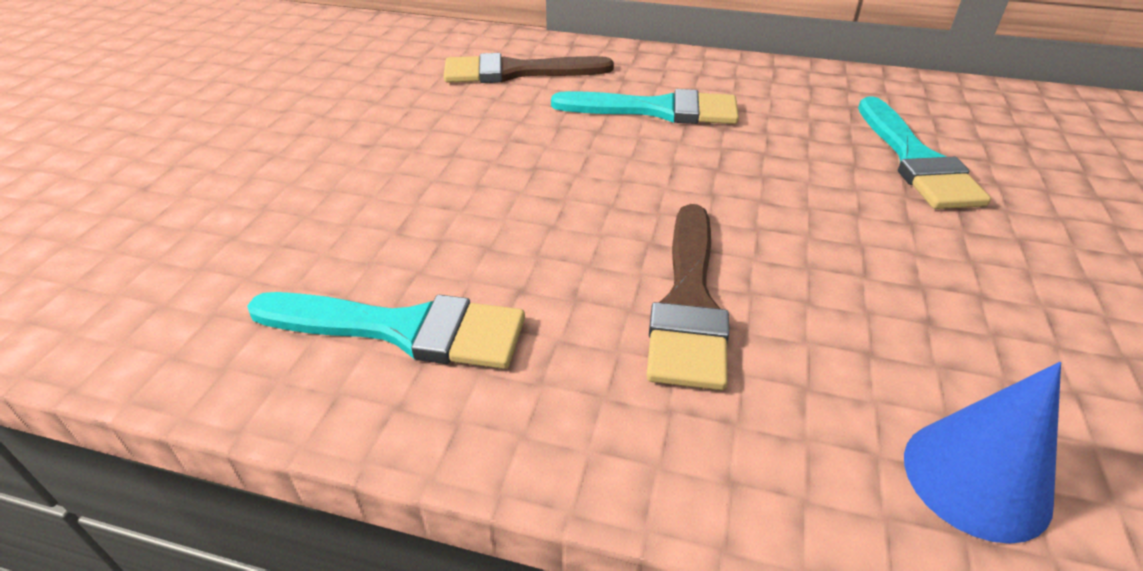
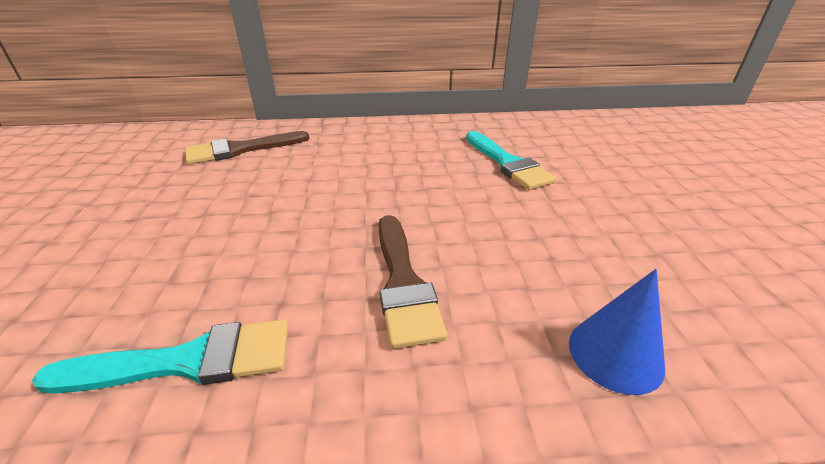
camera: 20 degrees left, 5 degrees down
(657, 110) = (345, 159): turquoise brush -> none

